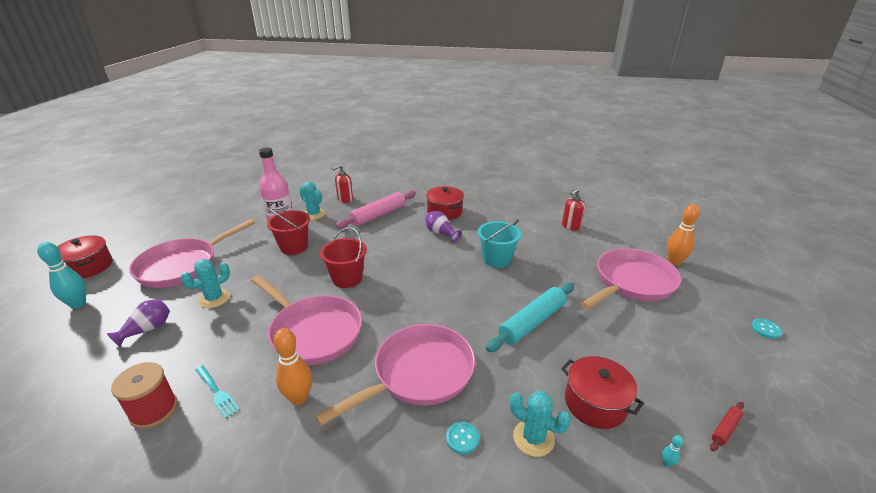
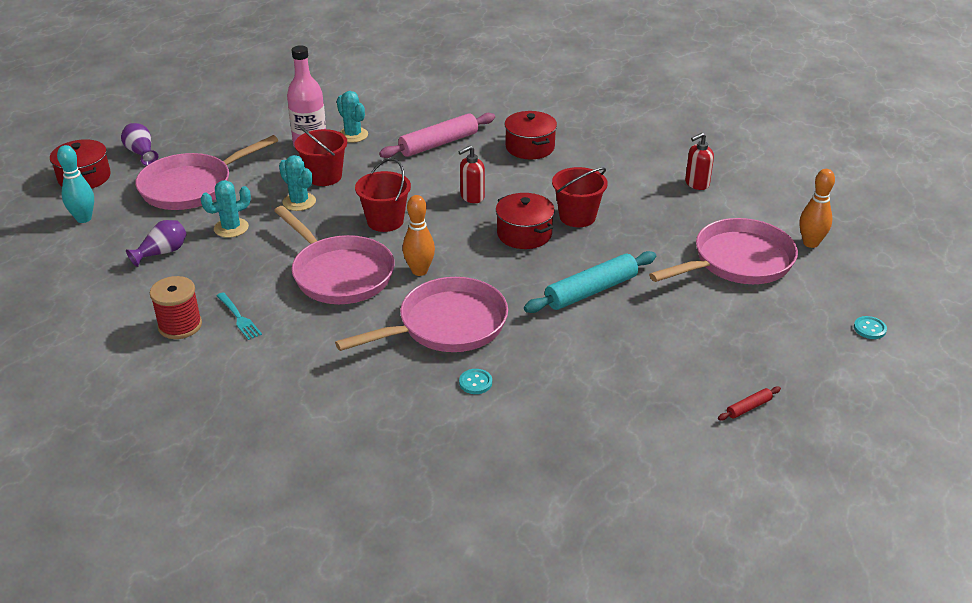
camera: 10 degrees right, 5 degrees up
(299, 398) = (320, 332): orange bowling pin -> orange bowling pin (419, 271)
(345, 199) = (397, 117): red soap dispenser -> red soap dispenser (472, 197)
(441, 233) = (515, 177): purple vase -> purple vase (141, 153)
(497, 259) = (577, 217): turquoise bucket -> red bucket
(533, 438) = (546, 391): turquoise cactus -> turquoise cactus (299, 202)
(595, 403) = (624, 372): red pot -> red pot (524, 234)
(666, 463) = (669, 424): turquoise bowling pin -> none

